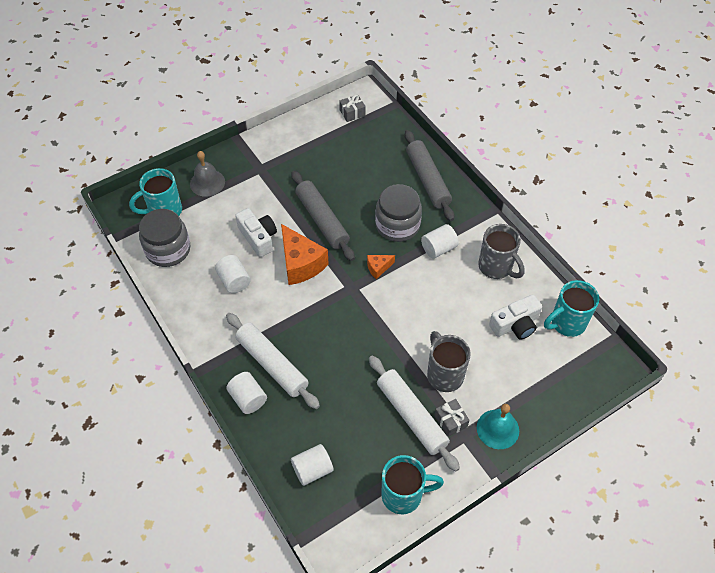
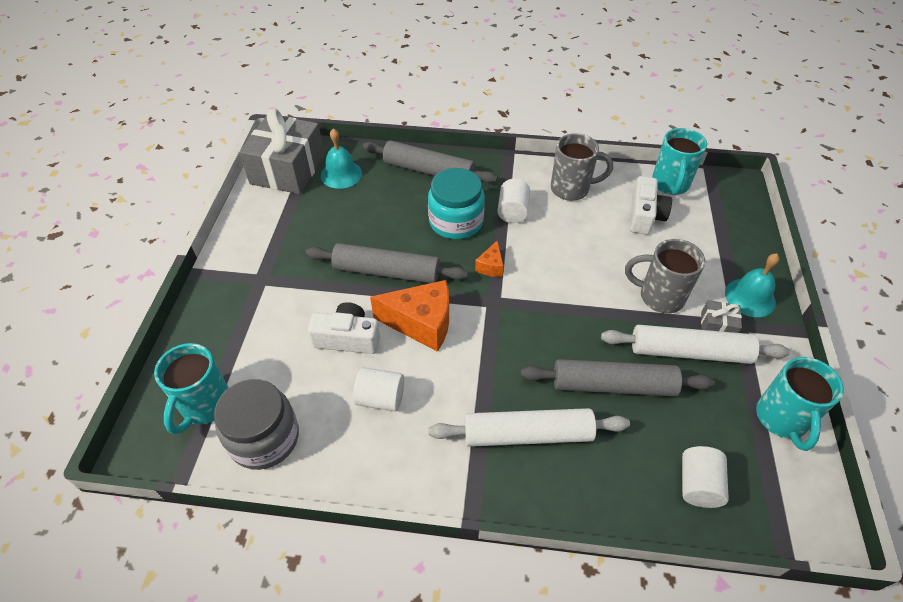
camera: 50 degrees left, 5 degrees down
(207, 182) = (219, 337): grey bell -> none
(248, 398) = (554, 490): white cylinder -> none
(345, 387) = (613, 385): none -> grey rolling pin
(352, 113) = (288, 169): grey gift -> grey gift, size x2.39
(376, 140) = (341, 174): none -> turquoise bell
(397, 225) = (456, 222): grey jar -> turquoise jar
(403, 495) = (781, 419): turquoise mug -> turquoise mug turned 150 degrees clockwise

